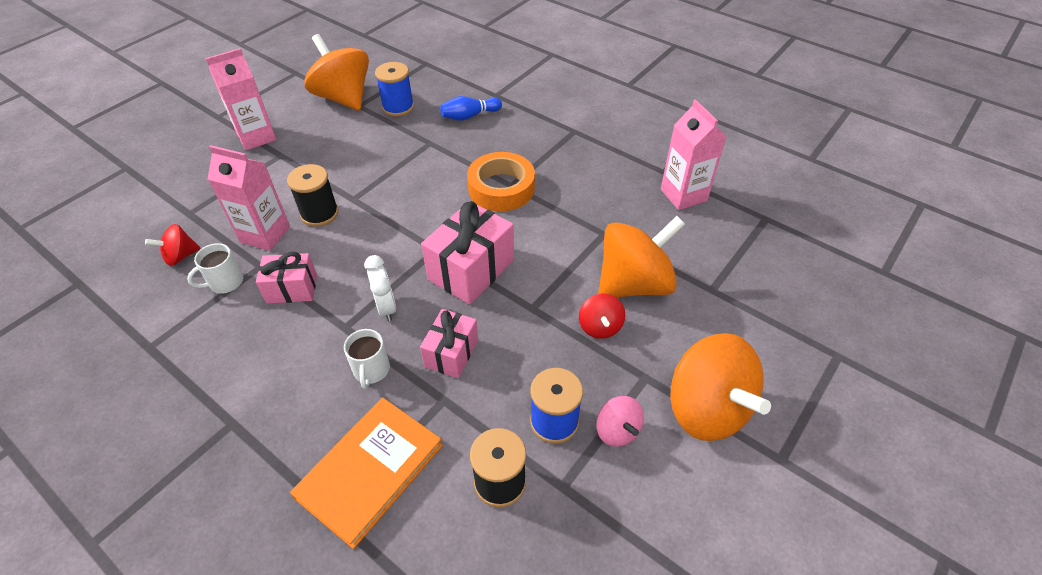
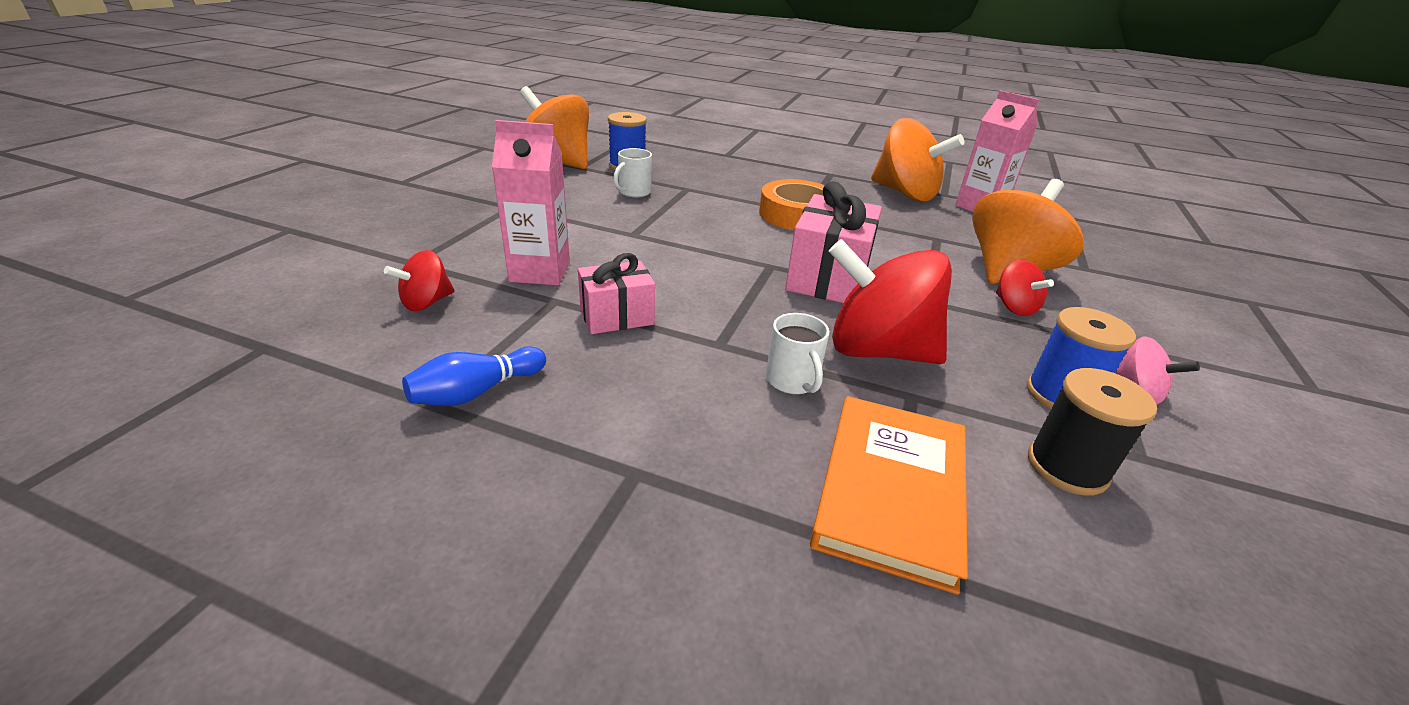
camera: 20 degrees left, 15 degrees down
(225, 282) = (514, 321): white mug -> white mug (634, 192)
(256, 137) = (468, 195): pink carton -> none
(319, 213) = (600, 249): black spool -> none
(386, 307) = (757, 319): white clock -> none
(451, 353) = (877, 350): pink gift -> red spinning top
(469, 116) = (713, 169): blue bowling pin -> blue bowling pin (476, 392)
(706, 408) = (1195, 358): orange spinning top -> orange spinning top (905, 193)

